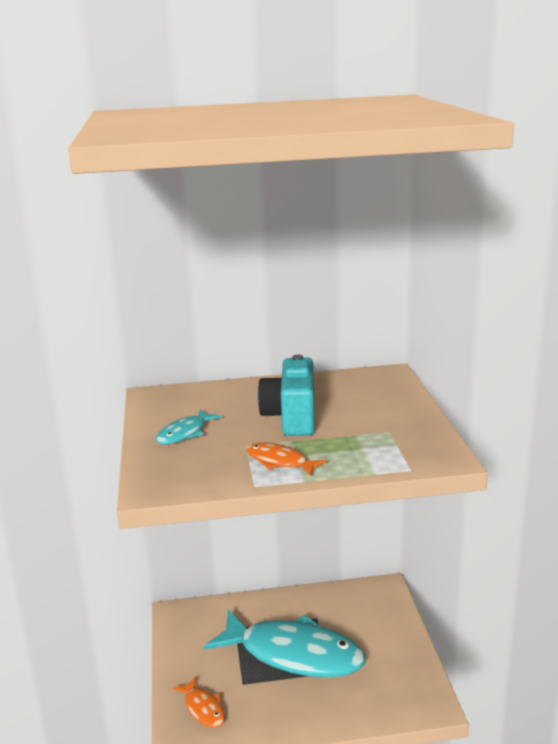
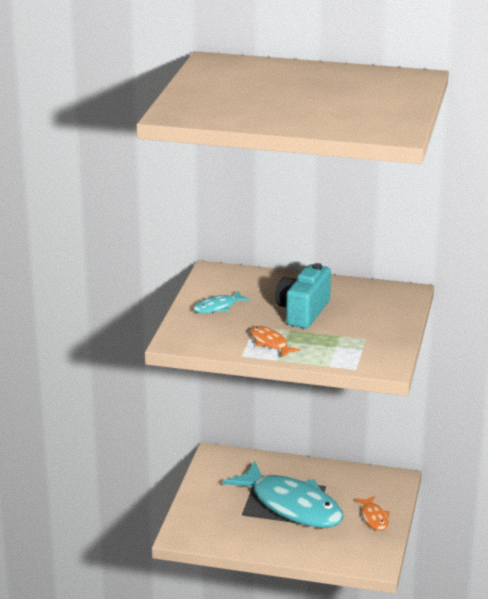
camera: 20 degrees right, 5 degrees up
(203, 708) = (204, 522): orange fish -> orange fish (374, 518)

